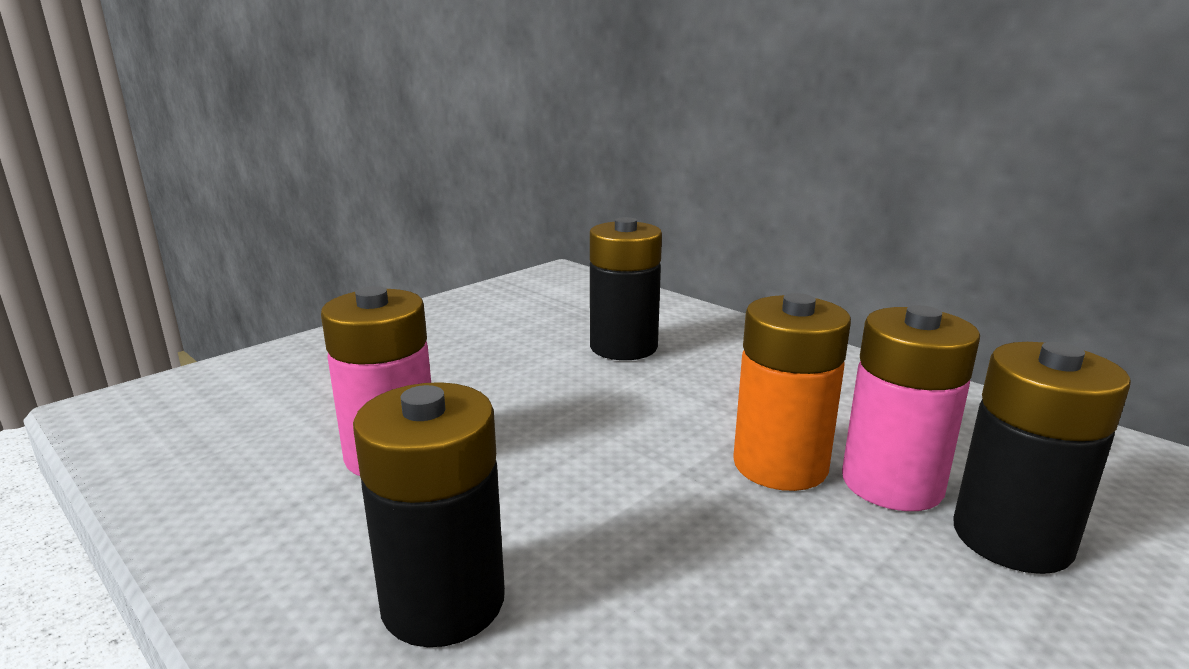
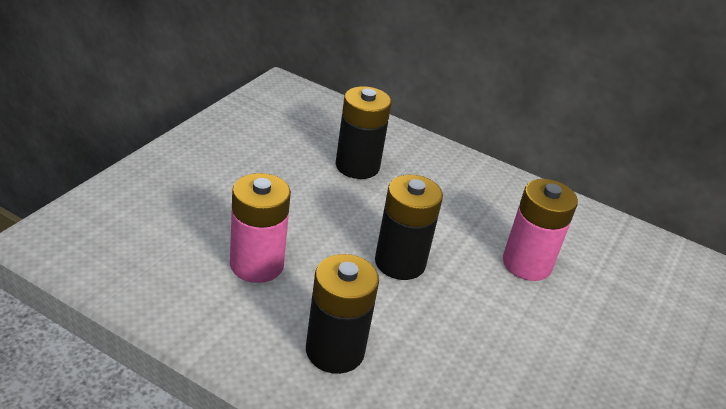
camera: 20 degrees left, 15 degrees up
(780, 465) = (471, 256): orange battery -> none
(1011, 538) = (581, 292): black battery -> black battery (400, 262)

